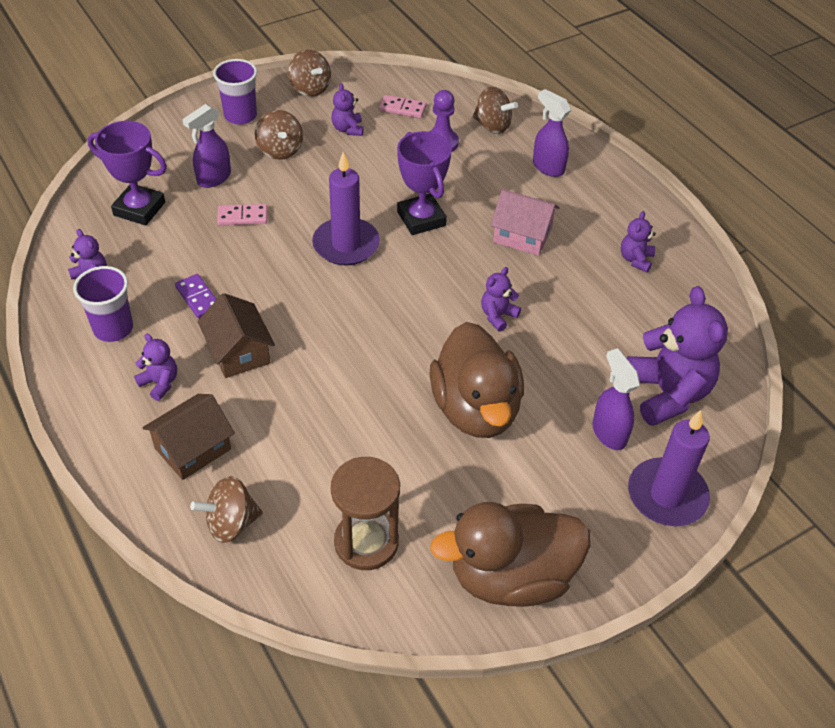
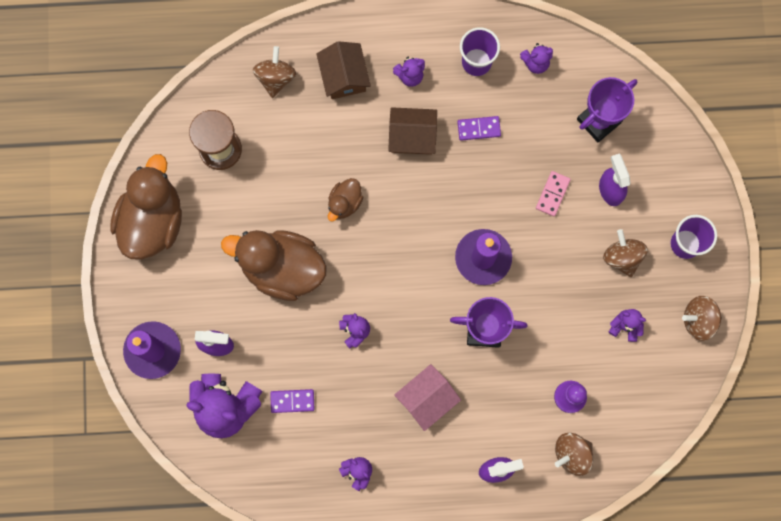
camera: 120 degrees right, 30 degrees up
(280, 150) = (622, 257): brown spinning top -> brown spinning top turned 60 degrees clockwise
(358, 382) = (345, 203): none -> brown duck
(402, 108) = (632, 388): pink domino -> none
(612, 338) = (292, 401): none -> purple domino

